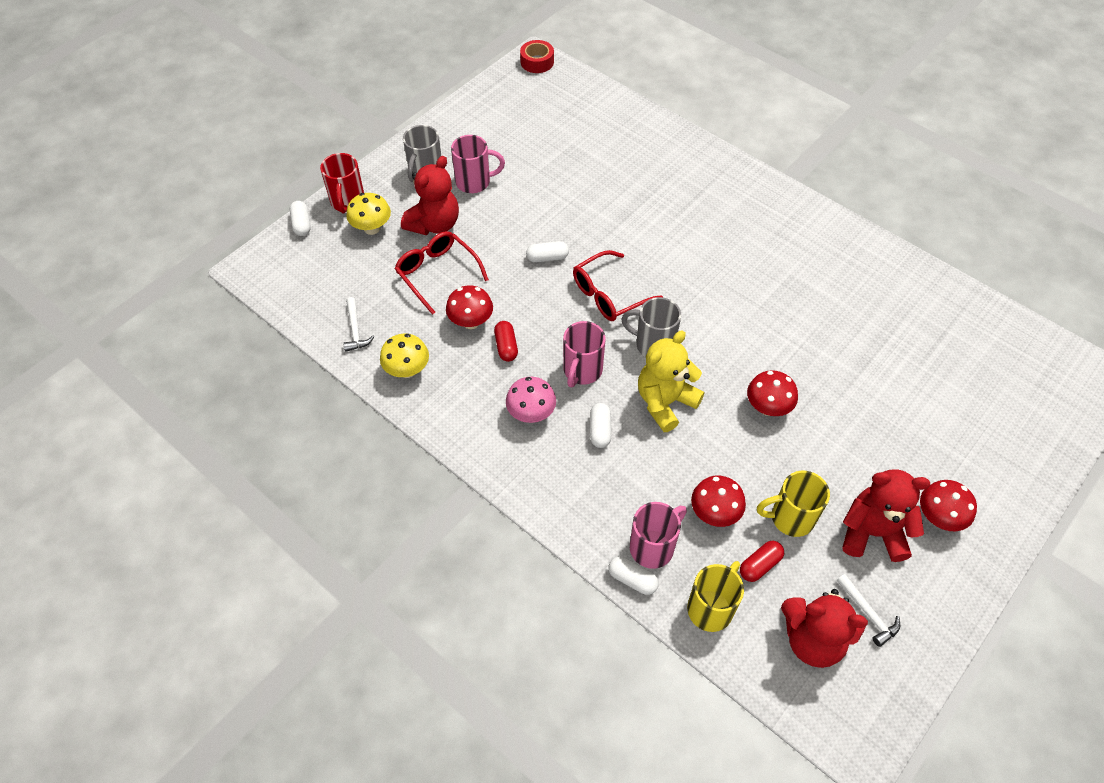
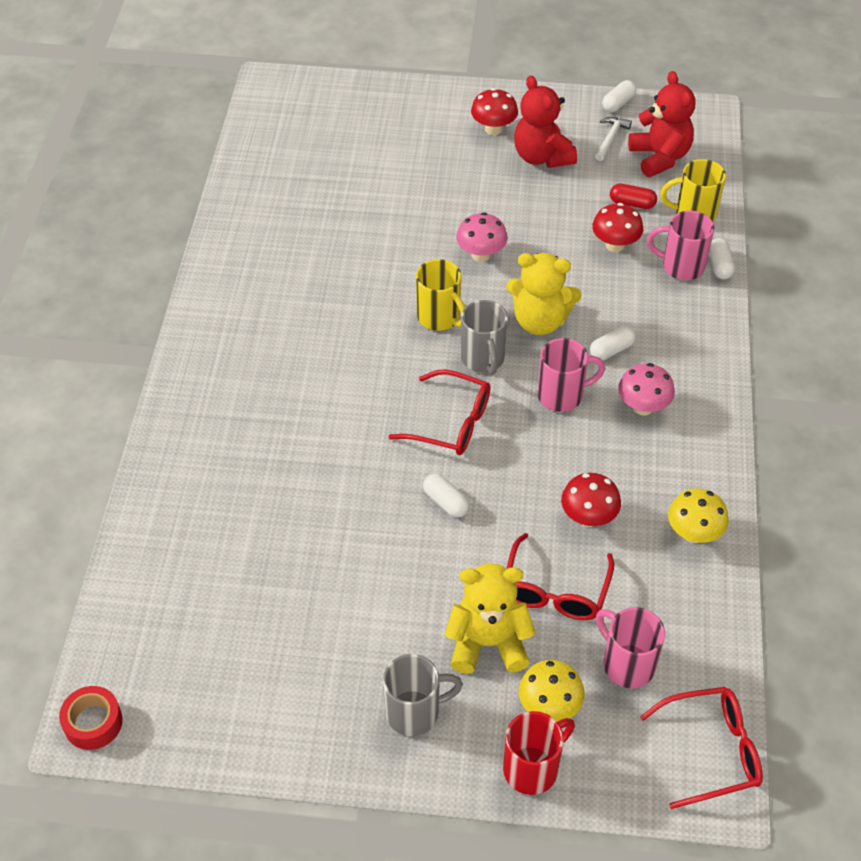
camera: 125 degrees left, 5 degrees down
(275, 281) = (711, 751): none -> red glasses
(302, 224) = (610, 794): white capsule -> white capsule (618, 103)
(355, 330) = (694, 615): white hammer -> none
(434, 224) = (488, 643): red teddy bear -> yellow teddy bear
(474, 182) = (387, 646): pink mug -> pink mug (627, 664)
(506, 346) = (590, 469): red capsule -> none
(767, 407) = (481, 255): red mushroom -> pink mushroom
(790, 518) = (574, 202): yellow mug -> yellow mug (439, 317)

